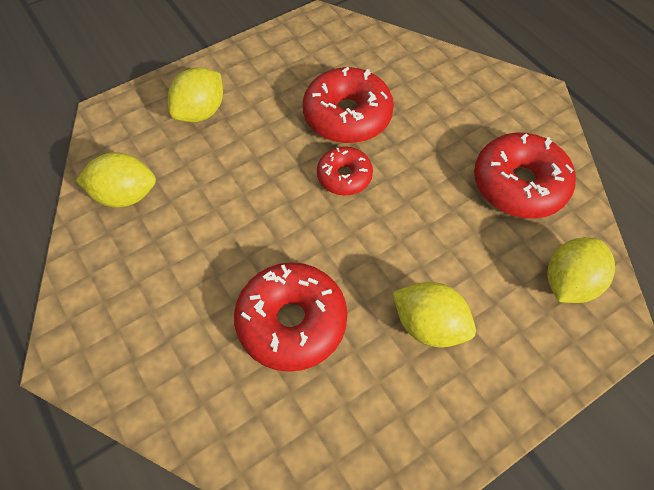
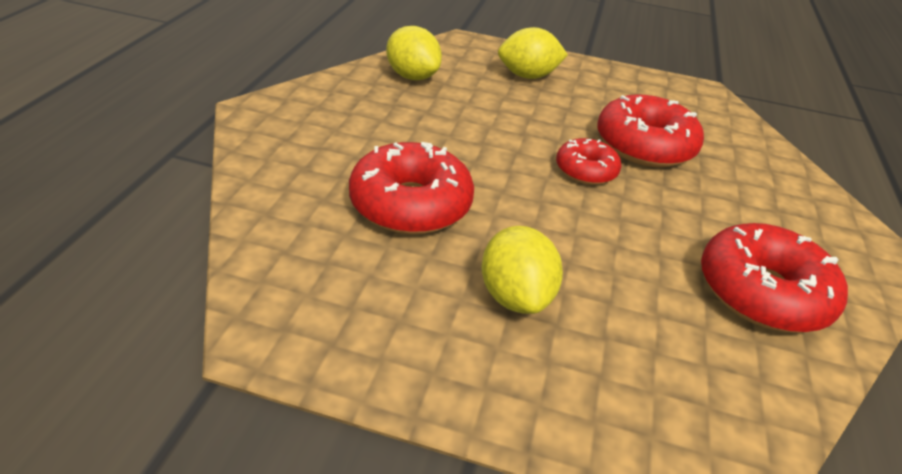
camera: 45 degrees right, 20 degrees down
(569, 283) = (714, 394): yellow lemon -> none

